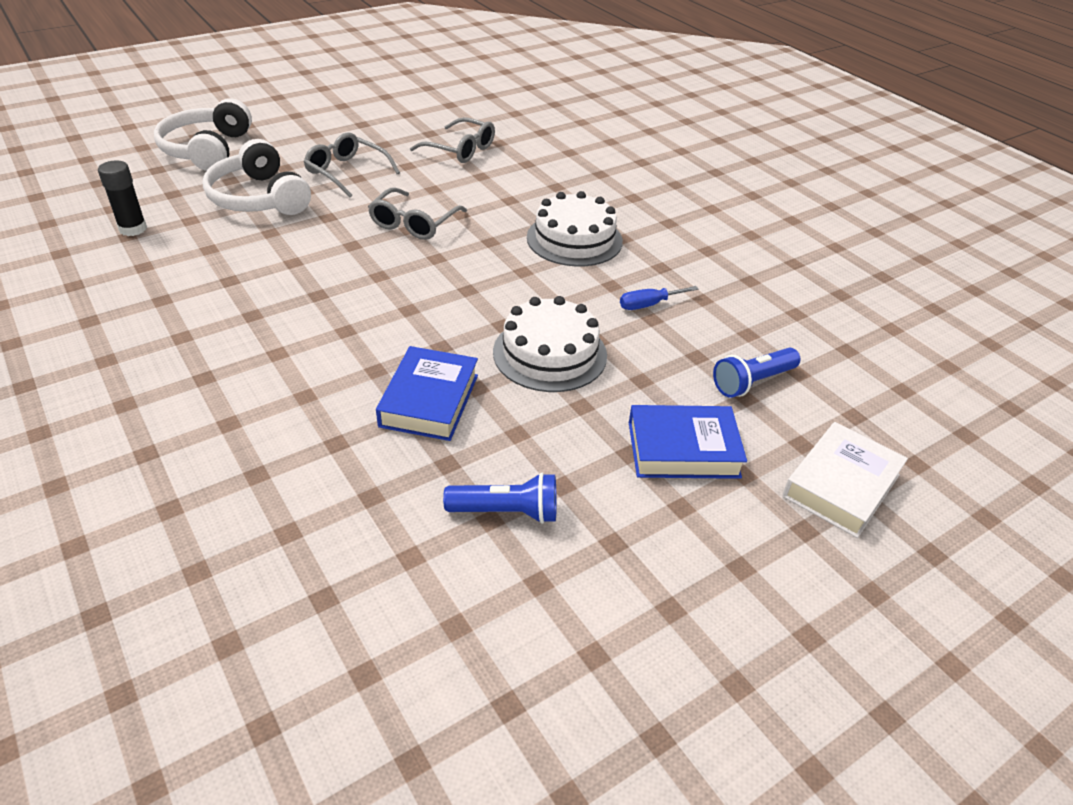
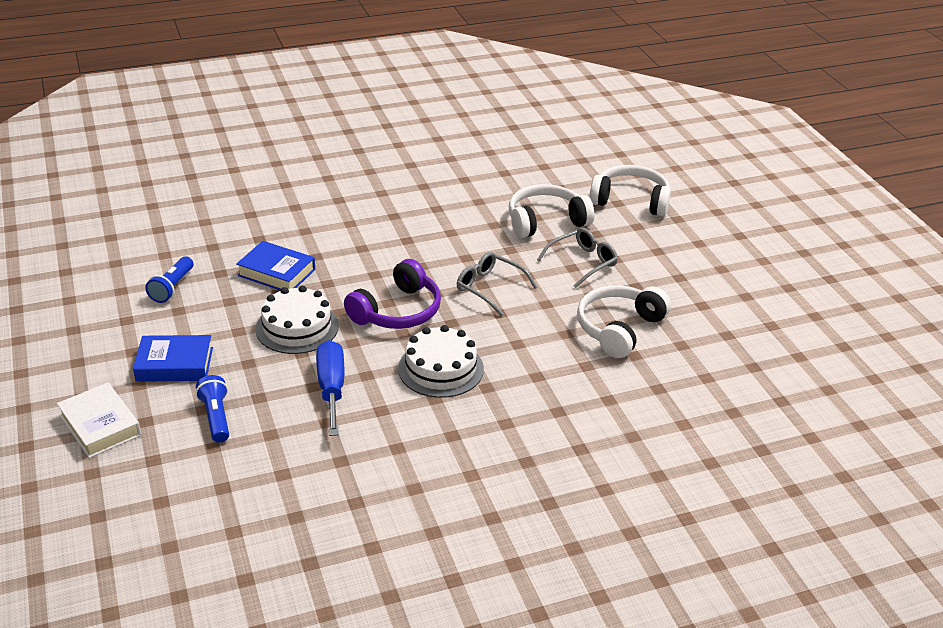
camera: 105 degrees right, 5 degrees down
(133, 229) = (512, 174): black glue stick -> none
(461, 150) = (619, 329): grey glasses -> white headphones
(483, 280) = (397, 311): none -> purple headphones
(648, 305) = (331, 388): blue screwdriver -> blue screwdriver, size x1.87
(683, 449) = (174, 364): blue book -> blue book turned 75 degrees clockwise

